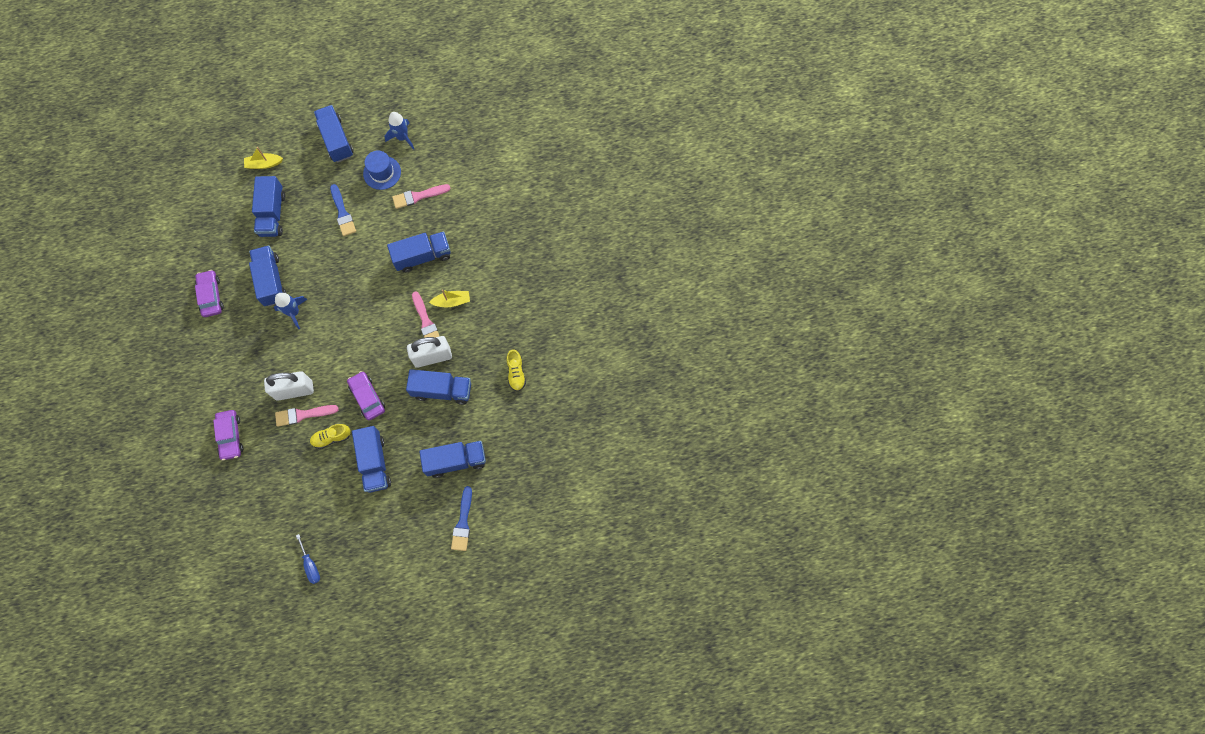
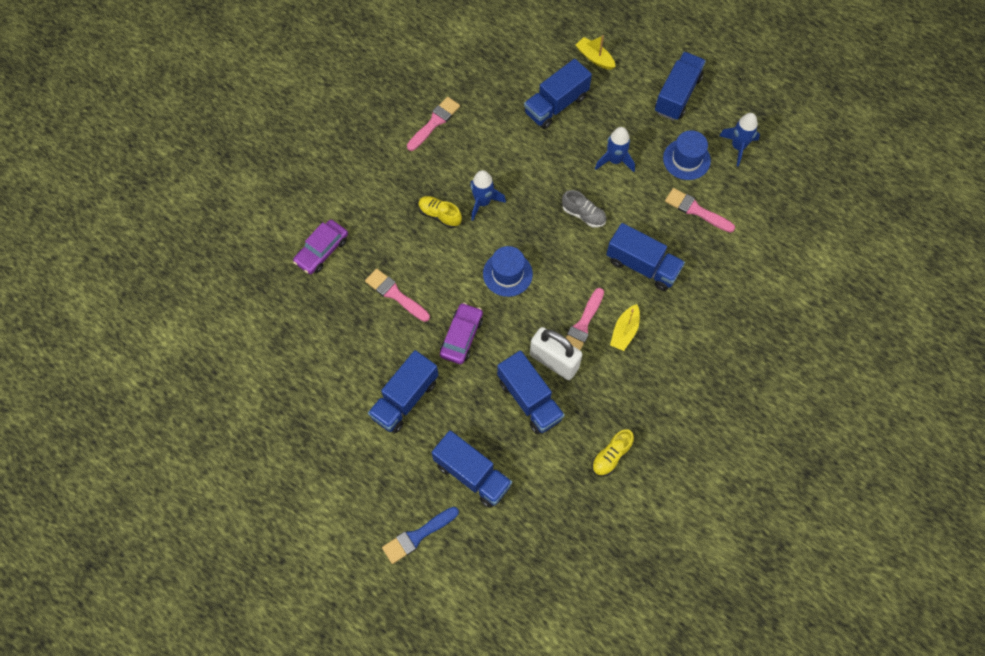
camera: 50 degrees right, 5 degrees down
(211, 296) = (434, 122): purple car -> pink brush
(271, 281) = (494, 158): blue truck -> none
(294, 390) = (411, 267): white padlock -> none
(310, 565) = (260, 426): blue screwdriver -> none
(331, 438) = (395, 338): yellow shoe -> yellow shoe (439, 215)
(342, 213) = (615, 160): blue brush -> blue rocket
(354, 337) = (507, 274): none -> blue hat
(359, 261) = (583, 215): none -> grey shoe
(452, 301) = (624, 331): yellow boat -> yellow boat turned 75 degrees clockwise

